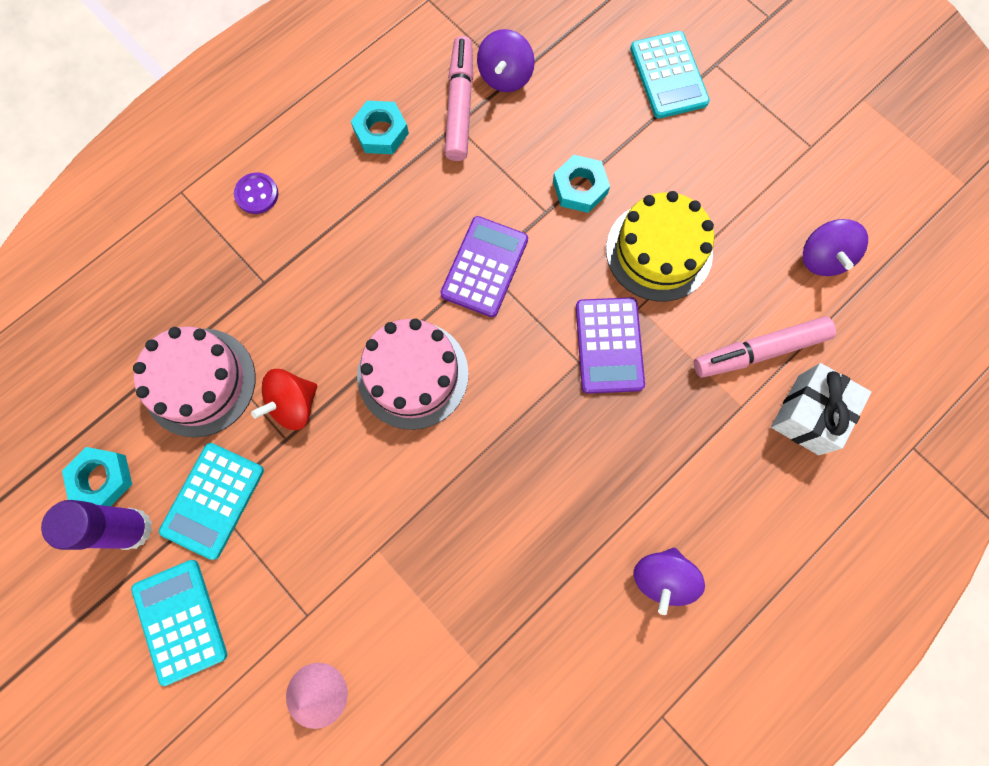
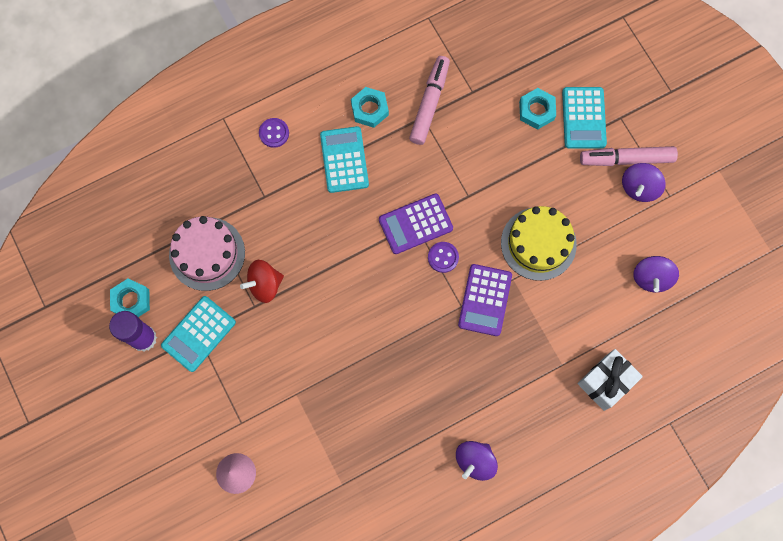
camera: 15 degrees right, 0 degrees up
(180, 621) = (161, 404): turquoise calculator -> turquoise calculator (344, 160)
(413, 374) = (348, 285): pink cake -> none
(484, 267) = (415, 224): purple calculator -> purple calculator turned 150 degrees counterclockwise
(505, 76) = (467, 89): purple spinning top -> purple spinning top (639, 187)
(535, 302) = (443, 257): none -> purple button
(580, 188) = (496, 184): turquoise nut -> turquoise nut (536, 111)
(759, 351) = (586, 330): pink marker -> pink marker (626, 159)

